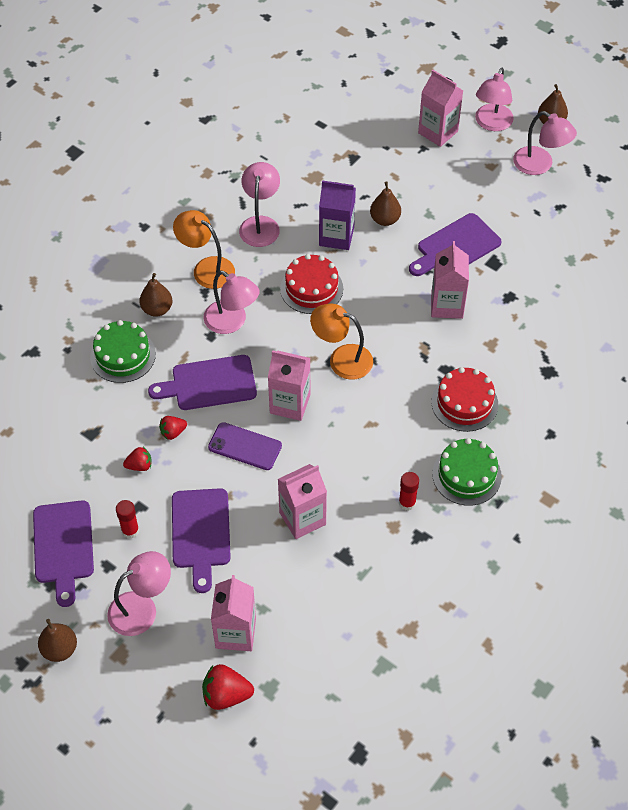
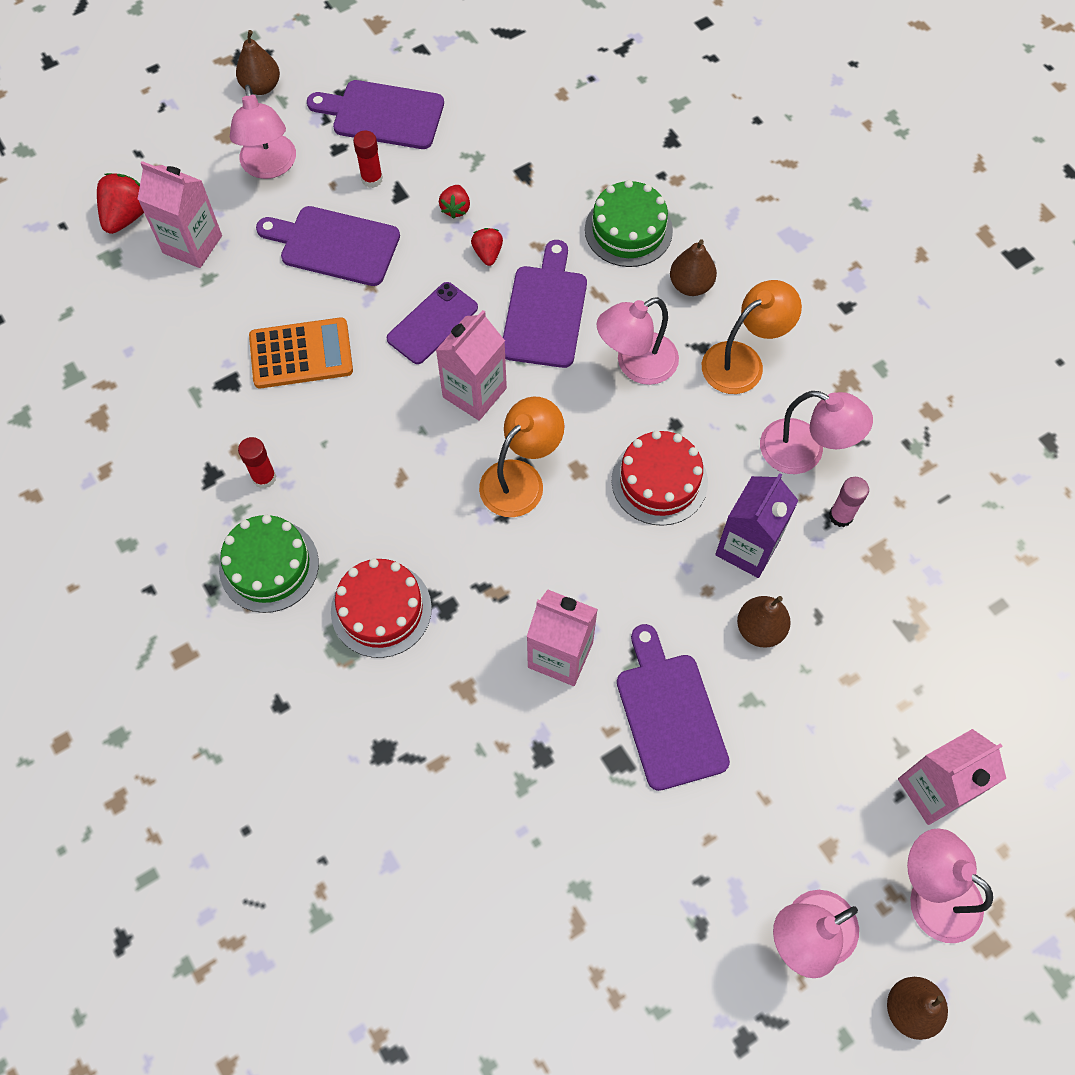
camera: 110 degrees right, 10 degrees up
(296, 199) = (840, 516): none -> pink glue stick
(302, 518) = (301, 354): pink carton -> orange calculator

